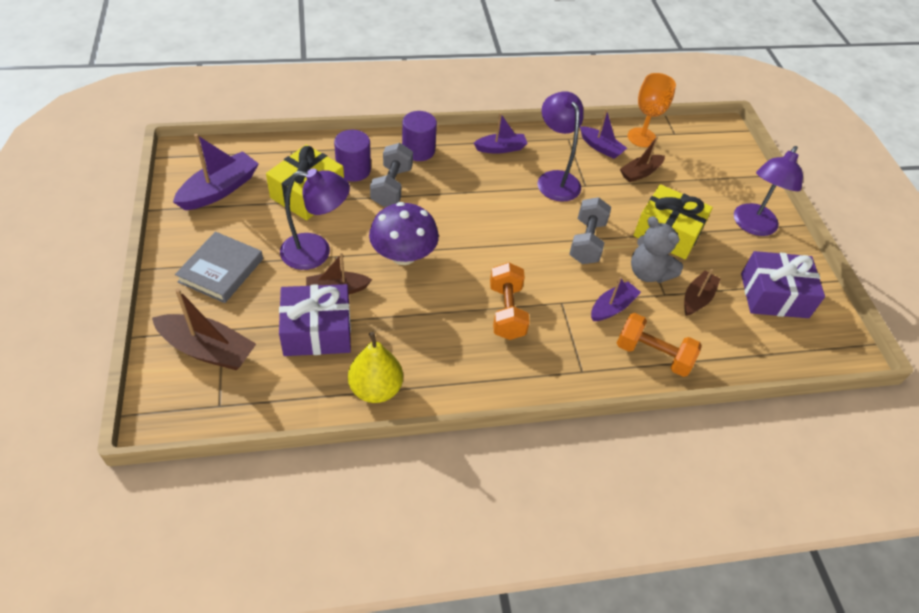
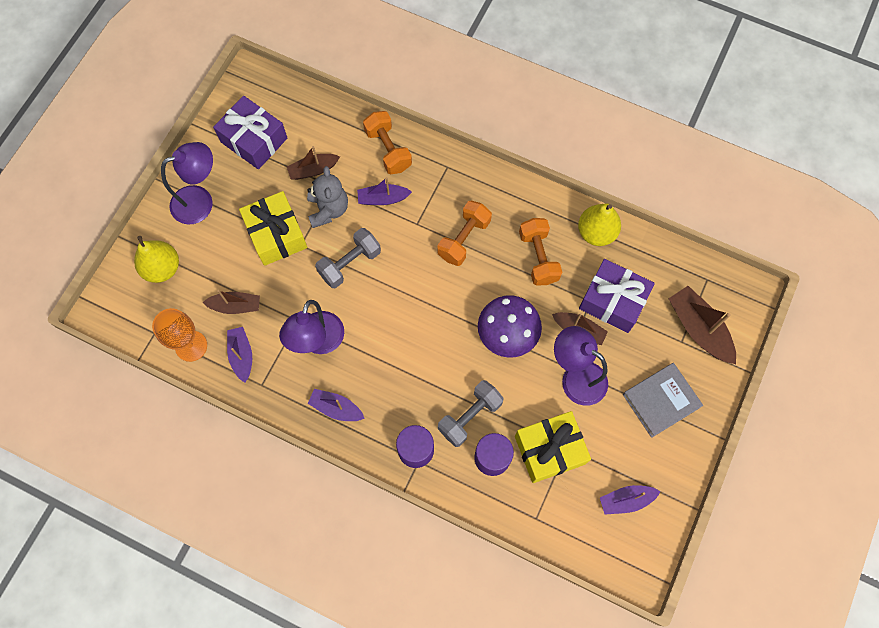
camera: 140 degrees left, 20 degrees up
(219, 190) = (626, 500): purple boat -> purple boat, size x0.64
(421, 333) = (538, 257): none -> orange dumbbell
(719, 170) = (162, 268): none -> yellow pear

